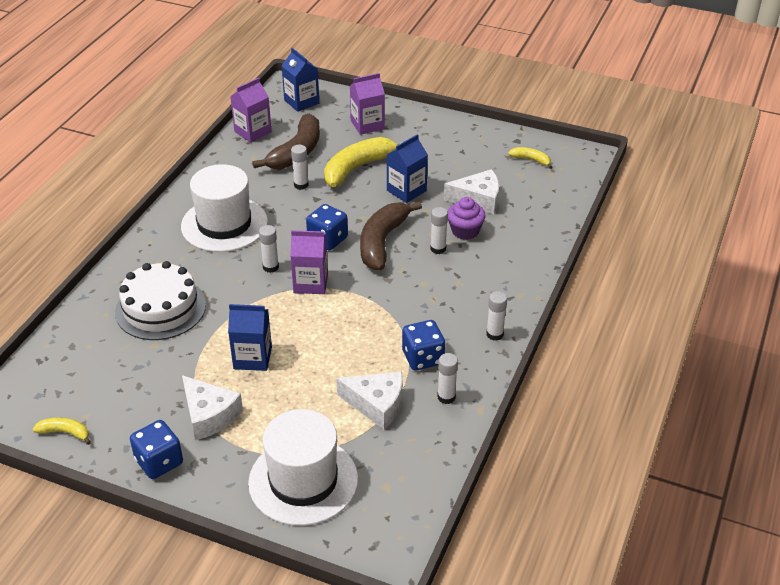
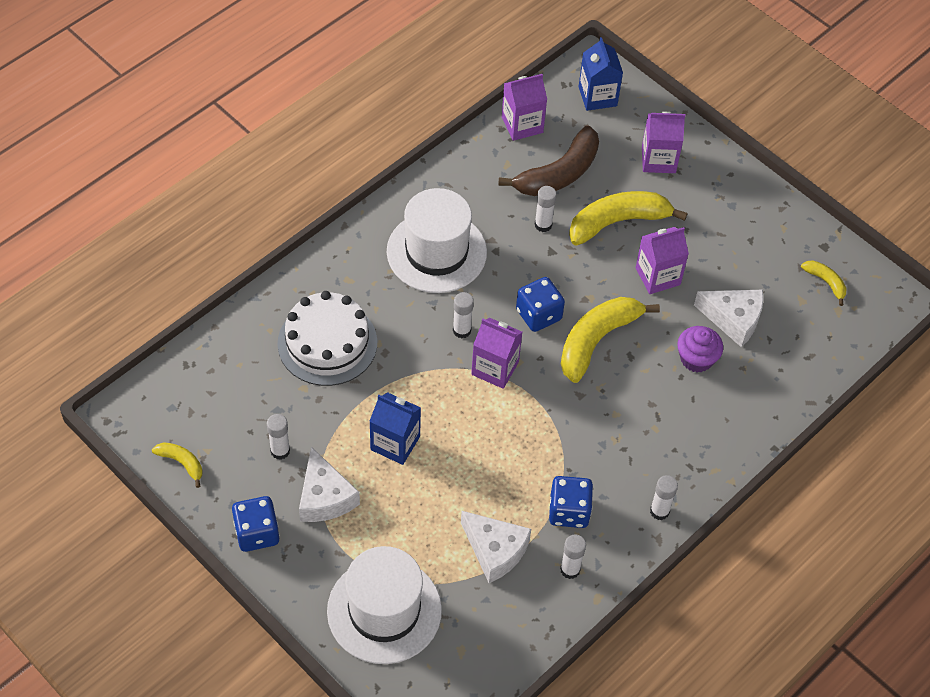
camera: 20 degrees right, 15 degrees up
(382, 242) = (597, 340): brown banana -> yellow banana
(406, 191) = (657, 276): blue carton -> purple carton
(438, 249) = (654, 373): white glue stick -> white glue stick (280, 451)

